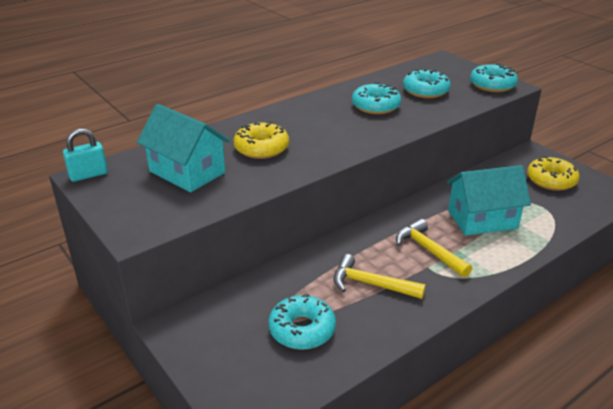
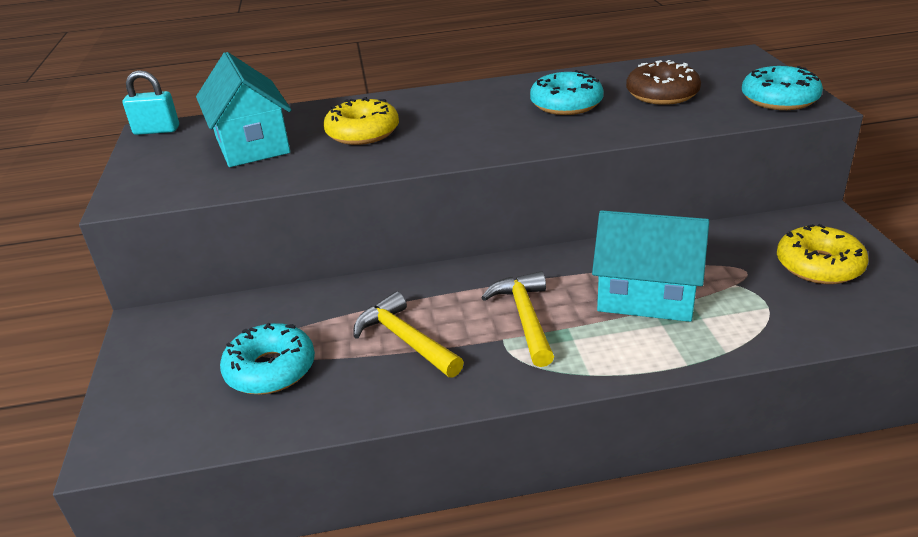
camera: 30 degrees right, 0 degrees up
(425, 91) = (662, 94): turquoise donut -> brown donut

